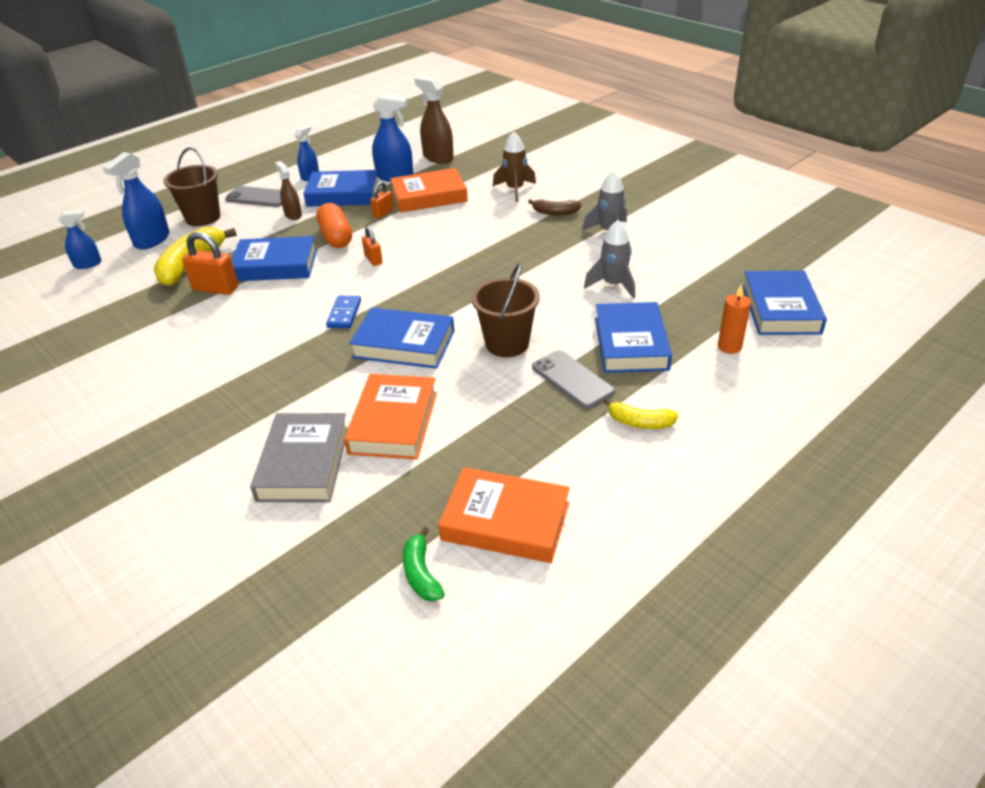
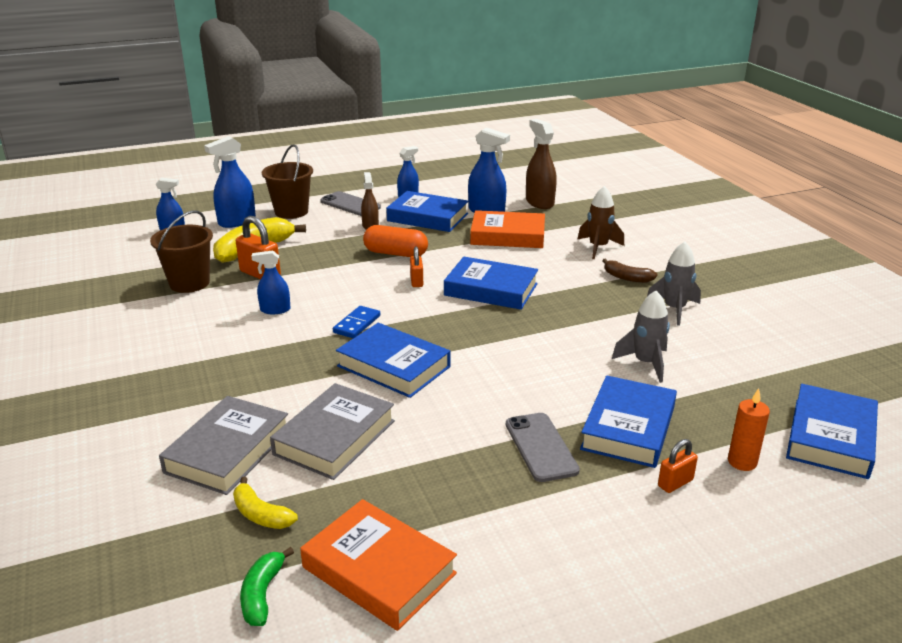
camera: 20 degrees right, 10 degrees down
(255, 320) = (275, 310): none -> blue spray bottle
(275, 265) = (325, 266): blue book -> blue book (491, 289)
(336, 237) = (395, 253): orange capsule -> orange capsule turned 75 degrees counterclockwise
(383, 213) = (453, 242): orange padlock -> orange padlock (675, 483)
(393, 422) = (335, 437): orange book -> grey book
(507, 343) = (495, 393): brown bucket -> brown bucket (189, 283)
(640, 422) = (587, 513): yellow banana -> yellow banana (261, 514)

